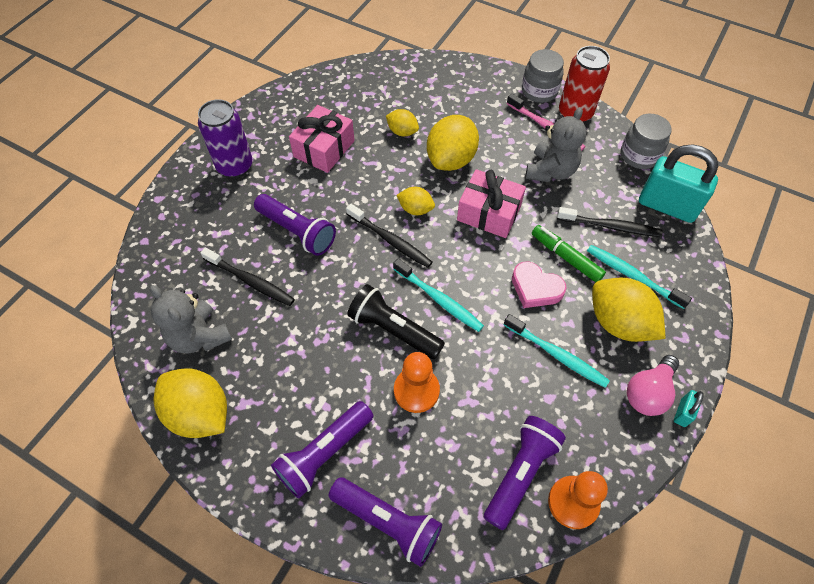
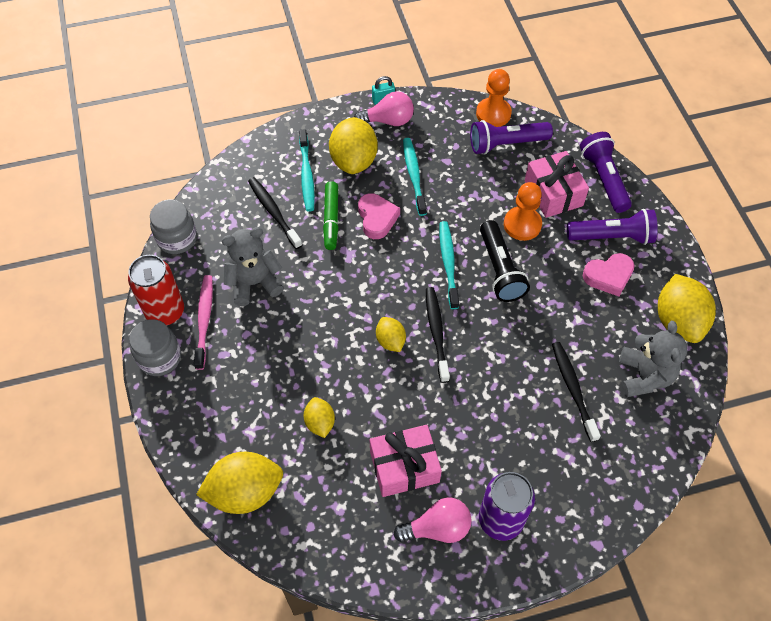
camera: 135 degrees left, 0 degrees up
(271, 135) = (437, 528): none -> pink light bulb
(295, 405) = (608, 276): none -> pink heart
(297, 232) = (501, 401): purple flashlight -> none
(451, 159) = (313, 359): yellow lemon -> yellow lemon (245, 492)
(489, 213) = (341, 291): pink gift -> pink gift (553, 193)
(667, 206) = (217, 193): turquoise padlock -> none

